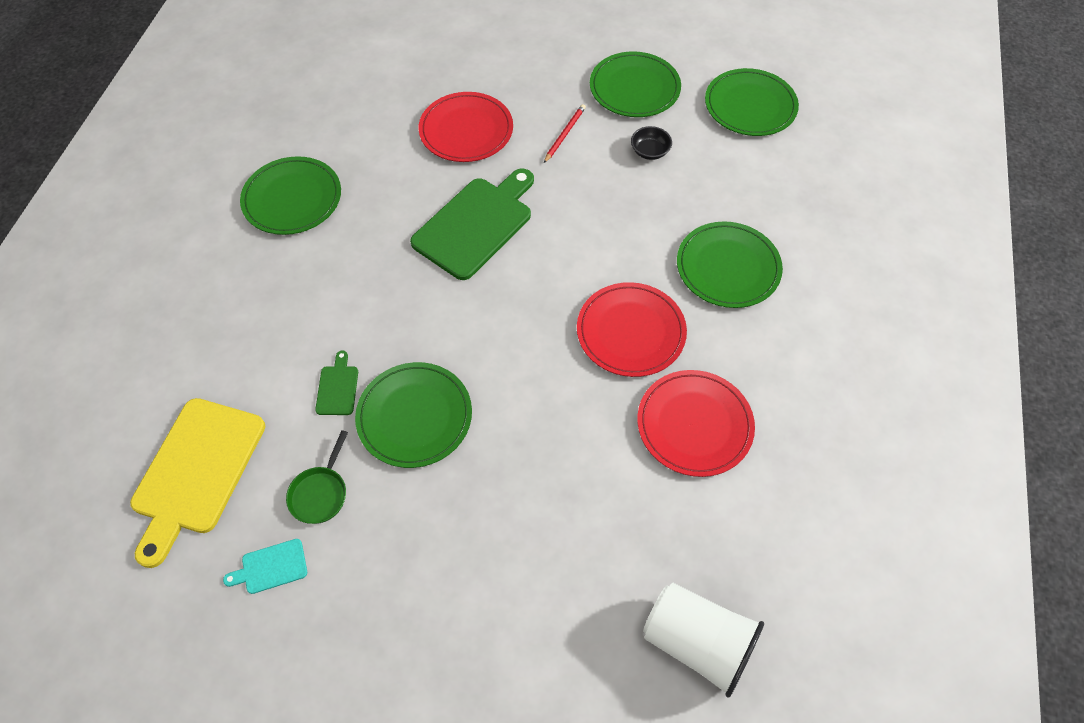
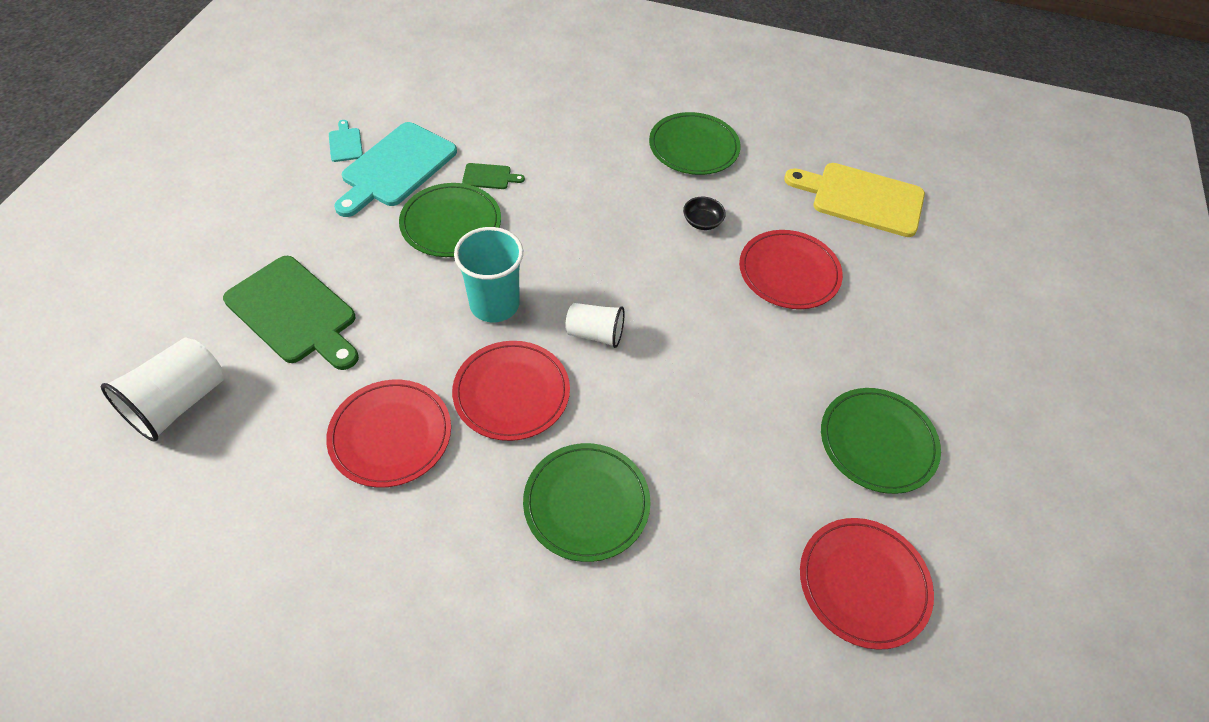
camera: 90 degrees right, 5 degrees down
(197, 471) = (433, 104): yellow cutting board -> yellow cutting board (862, 199)
(320, 493) = (396, 168): green pan -> turquoise cutting board
(475, 225) = (659, 274): green cutting board -> green cutting board (294, 312)
(528, 358) = (494, 304): none -> turquoise cup
(554, 272) = (595, 334): none -> white cup
(565, 134) = (790, 360): red pencil -> none
(649, 151) = (769, 445): black bowl -> black bowl (702, 222)
(750, 106) = (863, 583): green plate -> red plate

